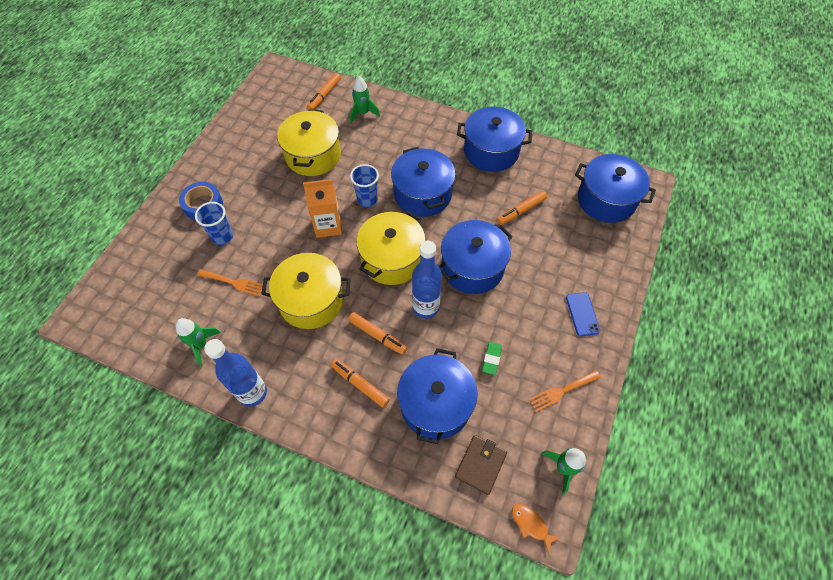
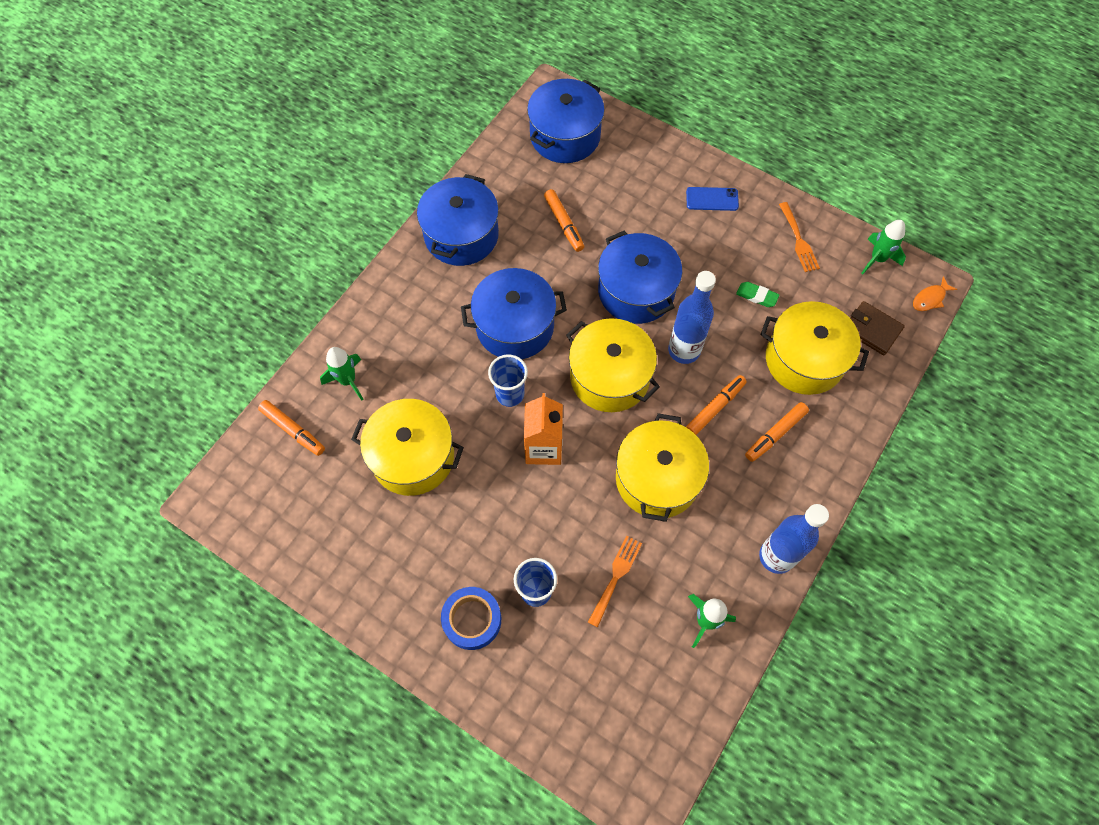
camera: 80 degrees left, 5 degrees up
(436, 404) = (804, 360): blue pot -> yellow pot

